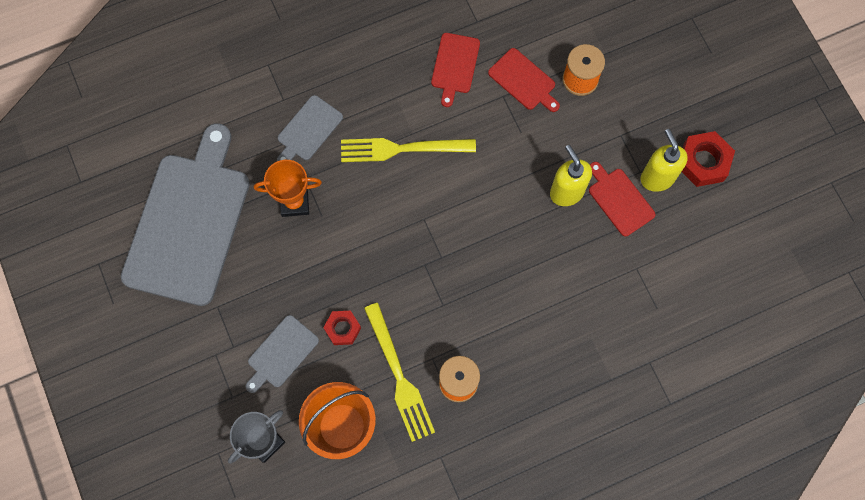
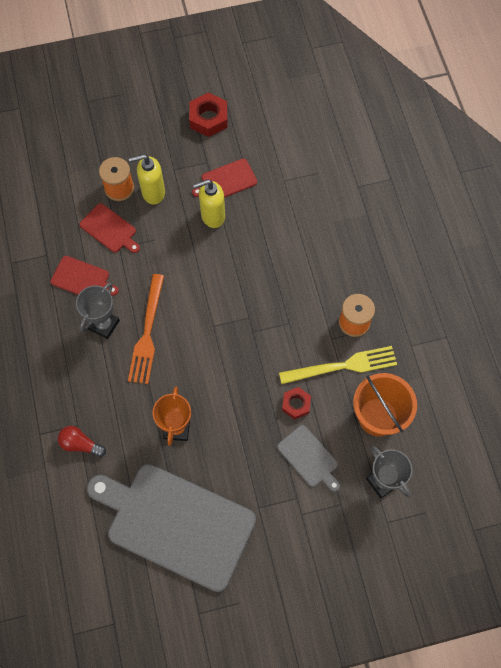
camera: 80 degrees left, 5 degrees down
(262, 108) = (80, 444): none -> red light bulb
(308, 130) = (112, 407): grey cutting board -> none
(400, 149) = (147, 334): yellow fork -> orange fork
(403, 100) = (104, 324): none -> grey trophy
(523, 81) = (109, 229): red cutting board -> red cutting board turned 75 degrees clockwise
(657, 178) = (214, 152): yellow soap dispenser -> yellow soap dispenser (153, 192)

